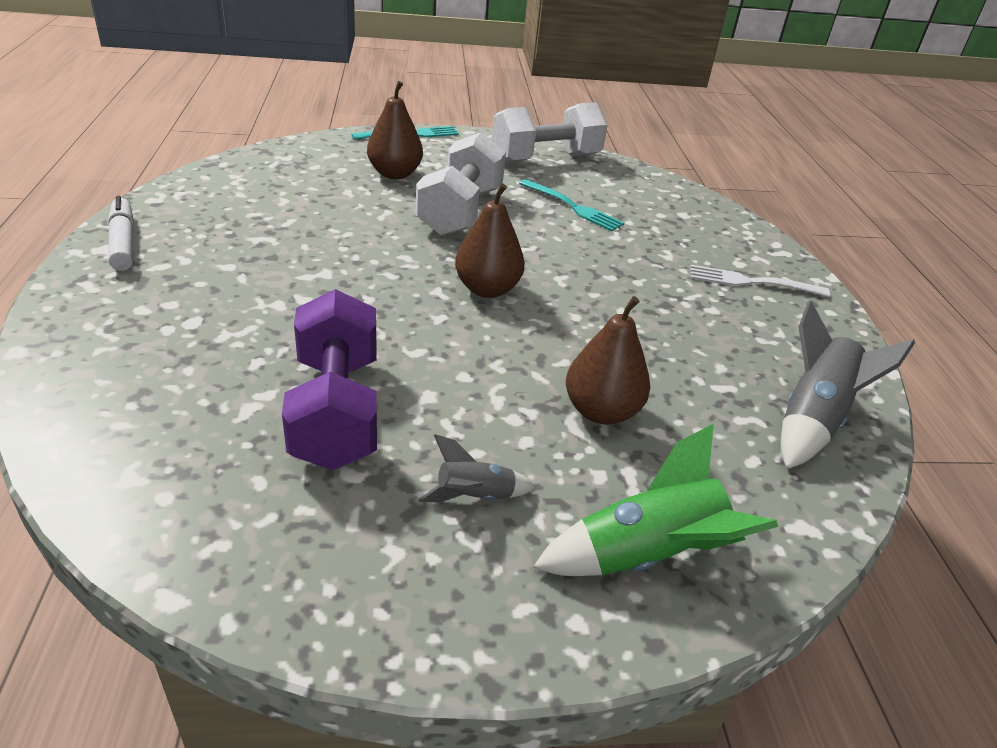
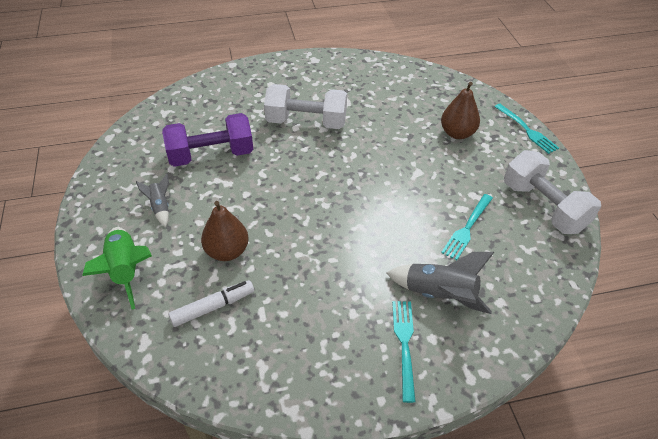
camera: 85 degrees right, 10 degrees up
(123, 242) = (322, 63): white marker -> white marker (213, 307)
(460, 212) = (423, 170): white dumbbell -> white dumbbell (306, 122)
(487, 289) = (332, 193): brown pear -> none
(752, 282) = (404, 344): white fork -> turquoise fork
(813, 418) = (239, 362): grey rocket -> grey rocket (439, 295)

